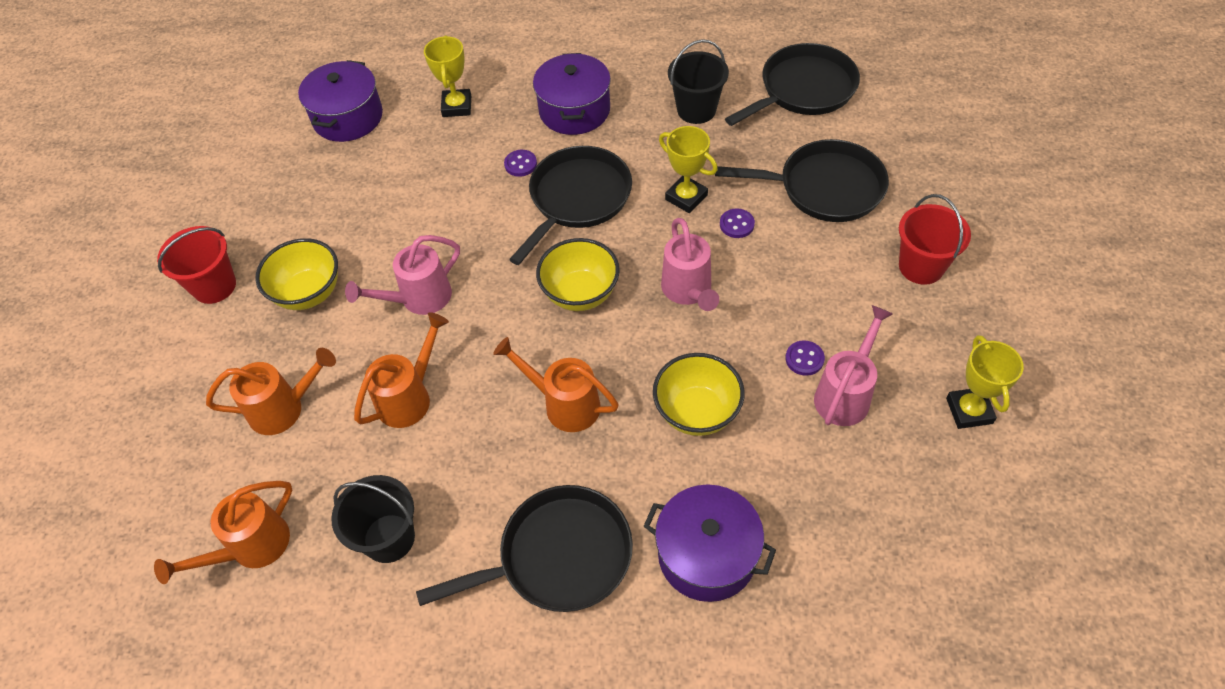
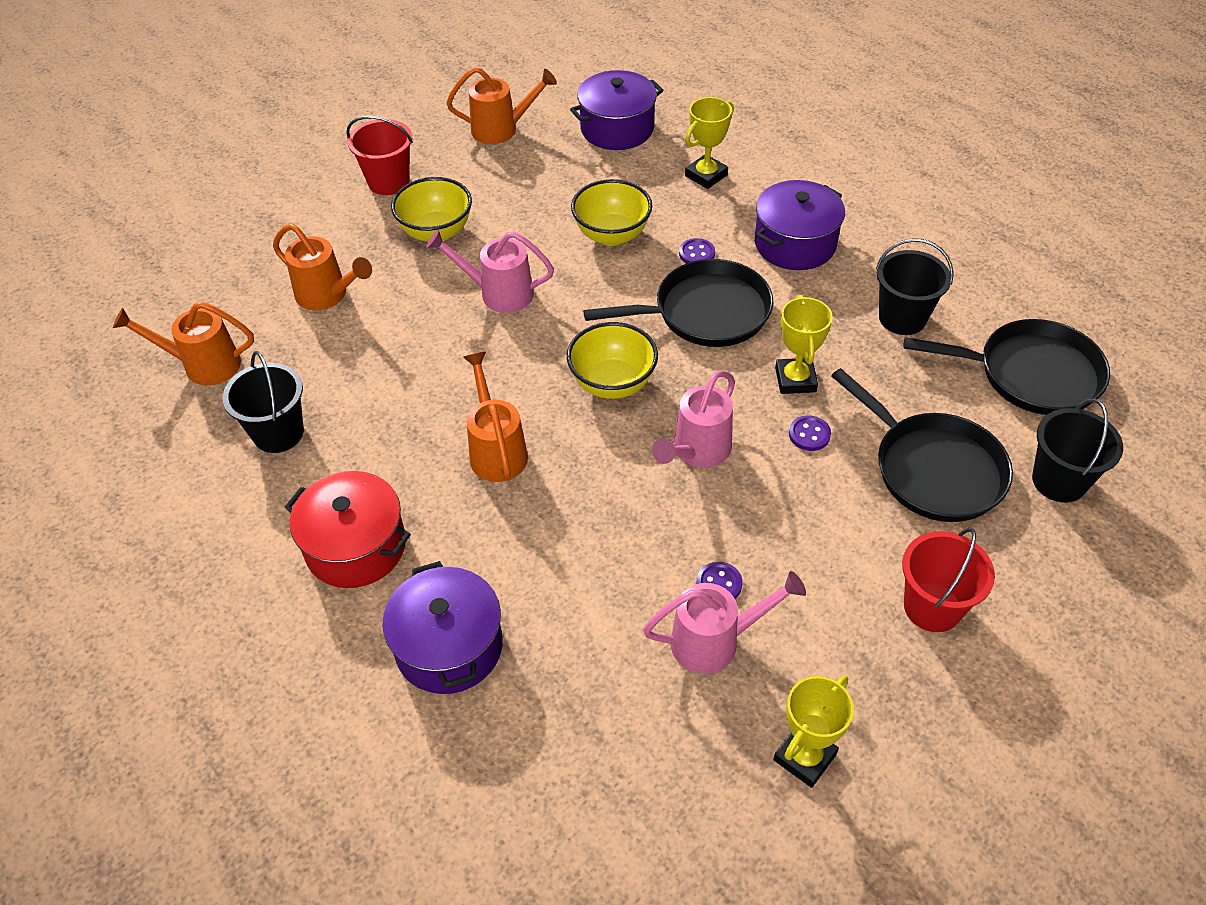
camera: 45 degrees right, 5 degrees down
(409, 397) = (406, 354): orange watering can -> orange watering can (501, 129)
(558, 556) = (356, 546): black pan -> red pot
(697, 412) = (580, 543): yellow bowl -> yellow bowl (612, 235)
(890, 140) = (1059, 481): none -> black bucket

